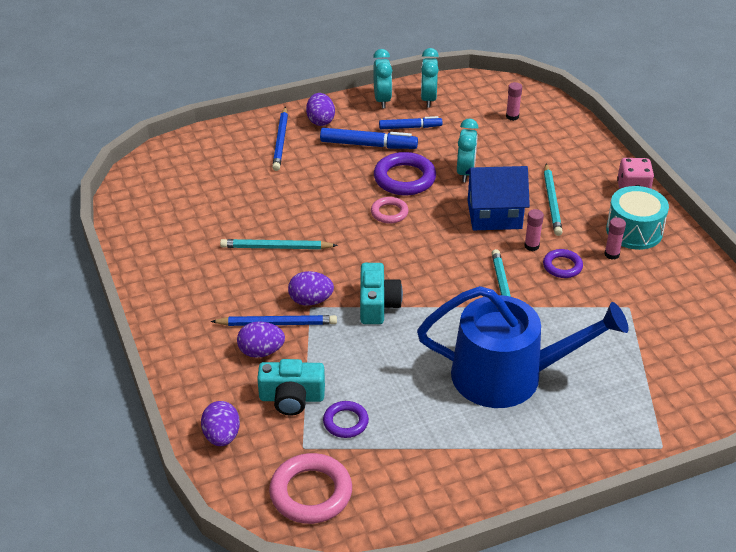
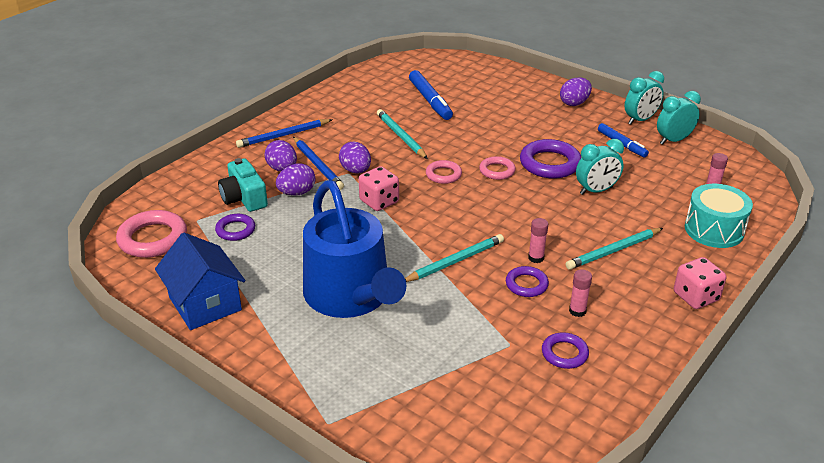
camera: 60 degrees right, 5 degrees down
(222, 436) = (185, 183): purple egg -> purple egg (297, 193)
(281, 141) = (527, 96): blue pencil -> blue pencil (283, 135)
(367, 247) = (443, 175): none -> pink ring
(368, 145) = (572, 133): blue marker -> blue marker (430, 101)
(377, 304) = (379, 201): turquoise camera -> pink dice
(494, 215) = (556, 224): blue house -> blue house (205, 304)
(634, 231) = (630, 316): turquoise drum -> turquoise drum (714, 230)
(655, 283) = (564, 353): none -> purple ring

